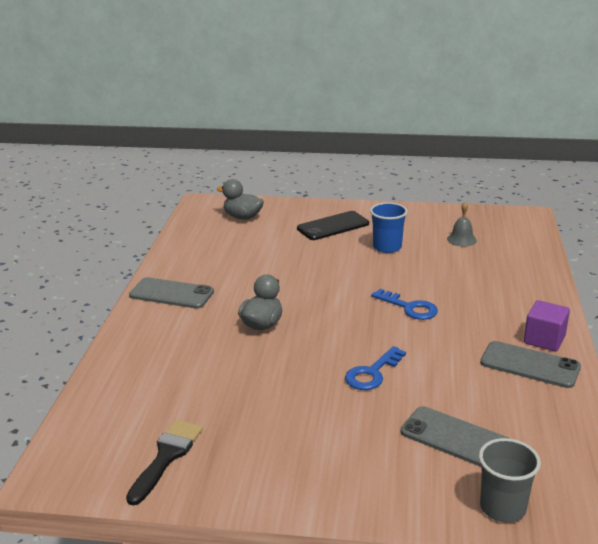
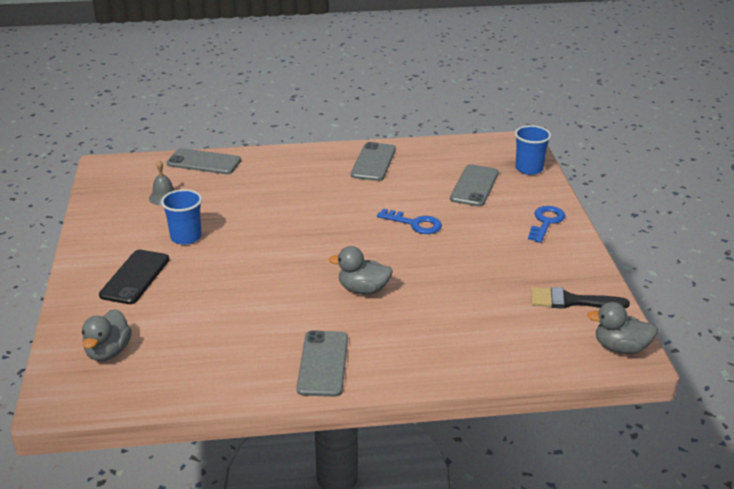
camera: 105 degrees left, 5 degrees up
(66, 471) = (620, 348): none -> grey duck
(333, 226) = (135, 277): black phone -> black phone turned 60 degrees clockwise
(409, 308) = (306, 215): blue key -> blue key (546, 222)
(502, 507) = (529, 169): grey cup -> blue cup
(533, 260) = (204, 162): none -> grey phone
(544, 339) = (336, 157): purple cube -> none

